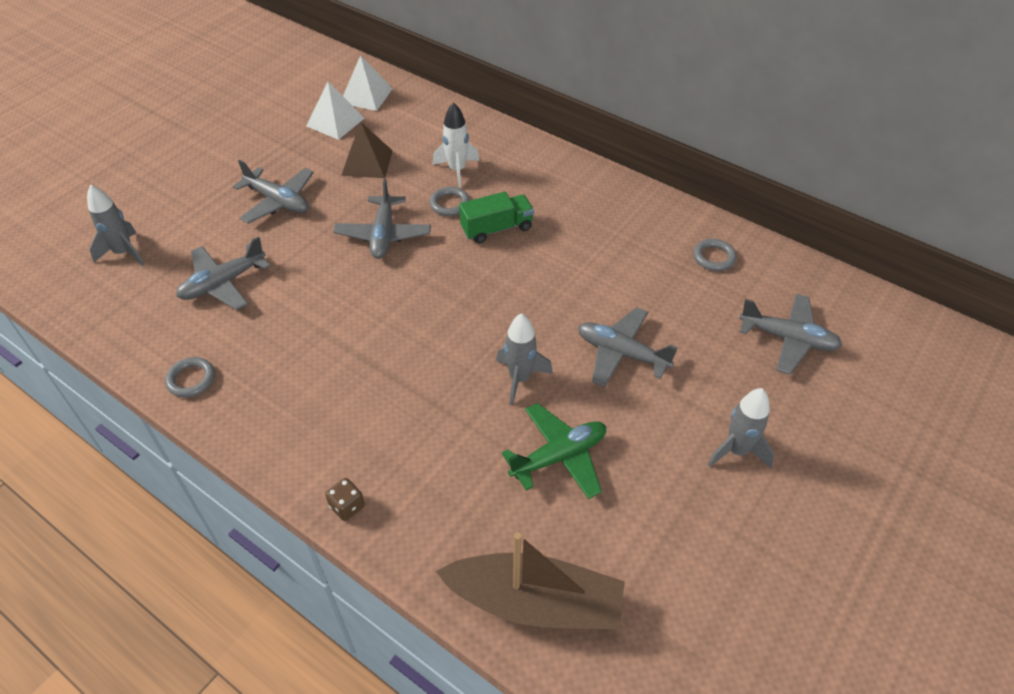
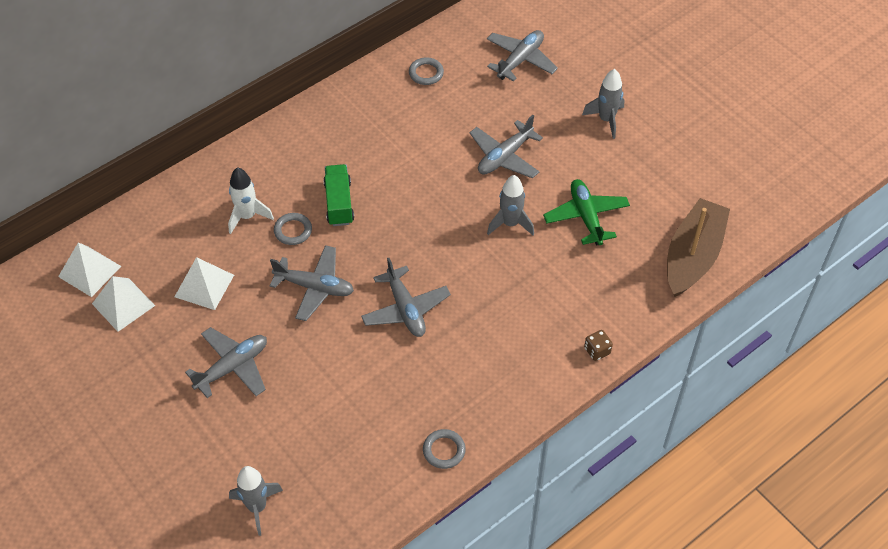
camera: 75 degrees left, 5 degrees up
(223, 283) = (333, 421): grey plane -> grey plane (405, 309)
(367, 162) = (204, 285): brown pyramid -> white pyramid

